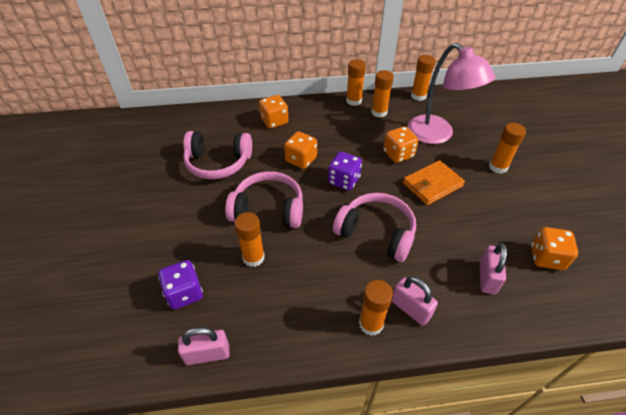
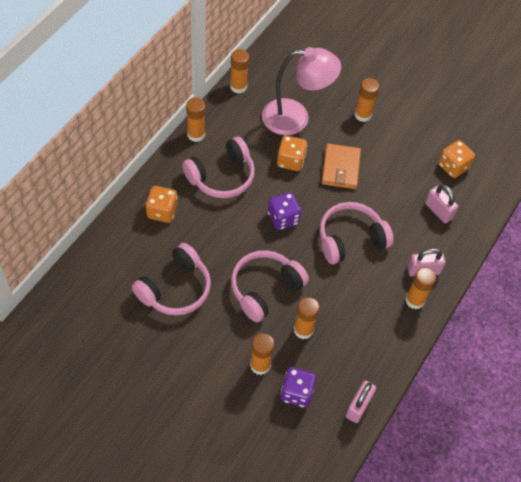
camera: 55 degrees left, 10 degrees up
(301, 160) = (231, 228): orange dice -> none
(337, 130) = (222, 176): none -> pink headphones
(379, 112) = (230, 130): orange glue stick -> orange glue stick (260, 365)

